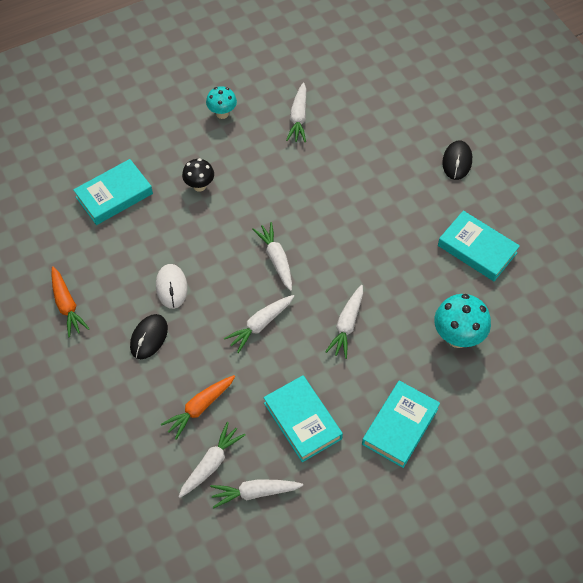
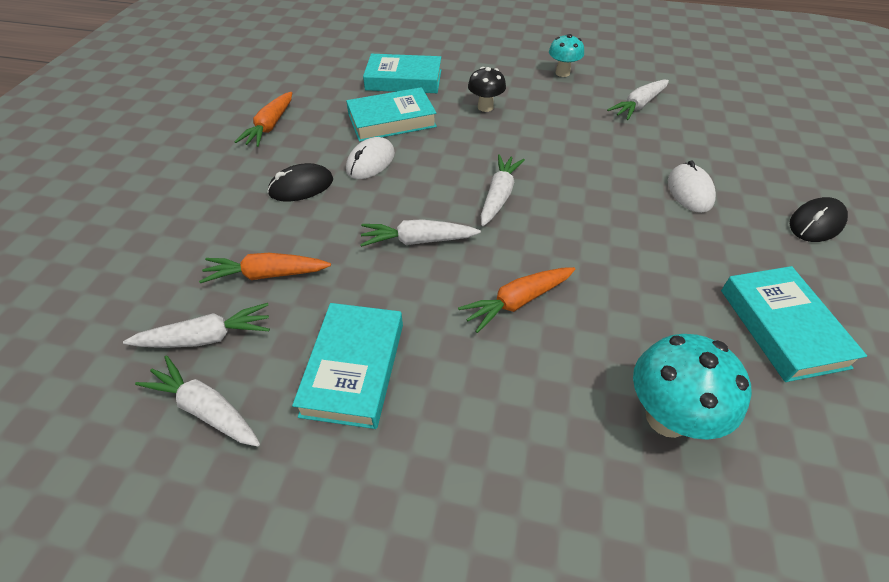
camera: 40 degrees right, 10 degrees down
(347, 325) = (517, 302): white carrot -> orange carrot
(379, 180) = (689, 191): none -> white mouse
(400, 426) = (472, 477): turquoise book -> turquoise book (392, 120)

